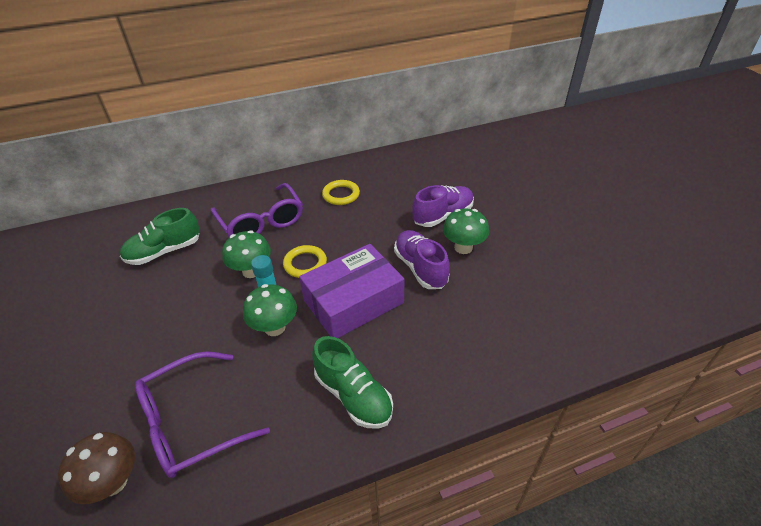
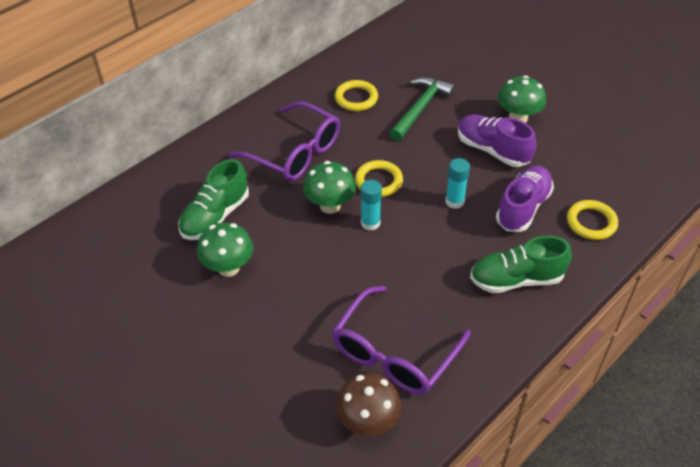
camera: 25 degrees left, 5 degrees up
(275, 327) = (400, 249): green mushroom -> green mushroom (228, 267)
(353, 302) = (454, 201): purple box -> turquoise glue stick
(353, 395) = (516, 279): green shoe -> green shoe turned 150 degrees clockwise
(386, 216) = (421, 108): none -> green hammer
(443, 215) = (476, 91): purple shoe -> purple shoe (523, 208)
(466, 366) = (591, 222): none -> yellow ring

